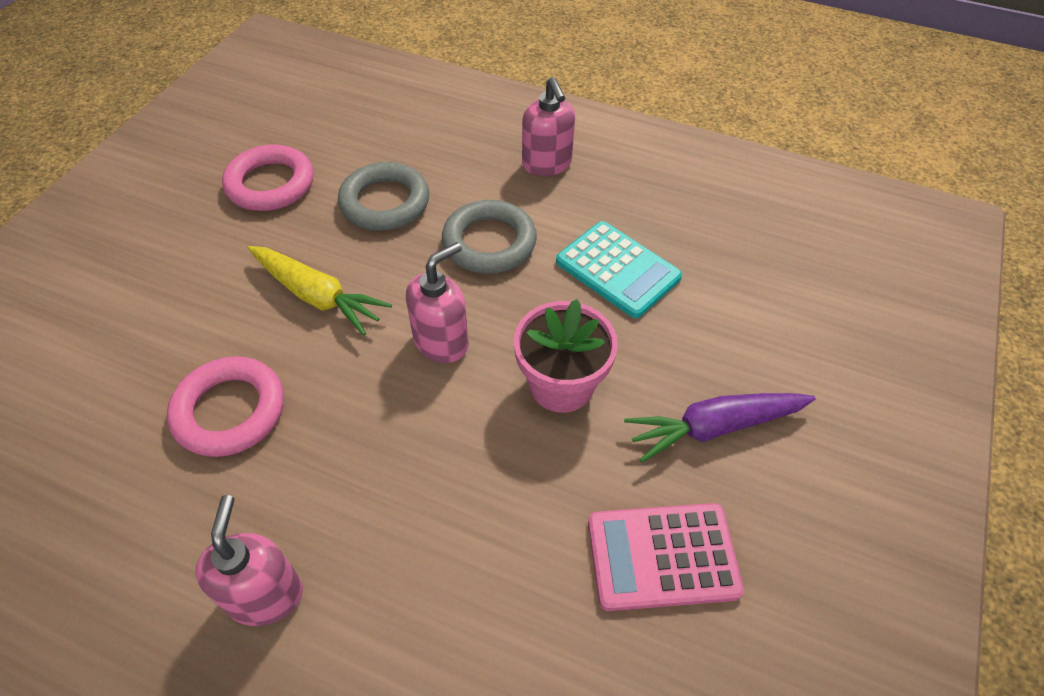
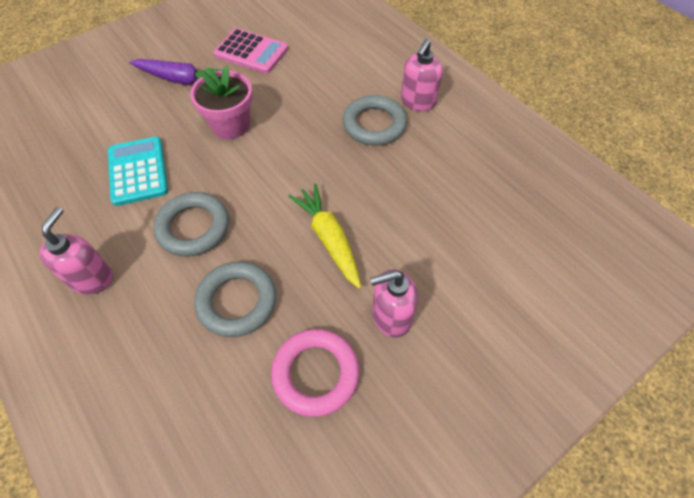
camera: 150 degrees left, 5 degrees up
(230, 411) = (410, 187): pink ring -> none
(330, 498) = (374, 124): none -> grey ring
(441, 341) = (273, 174): pink soap dispenser -> pink soap dispenser (391, 316)

